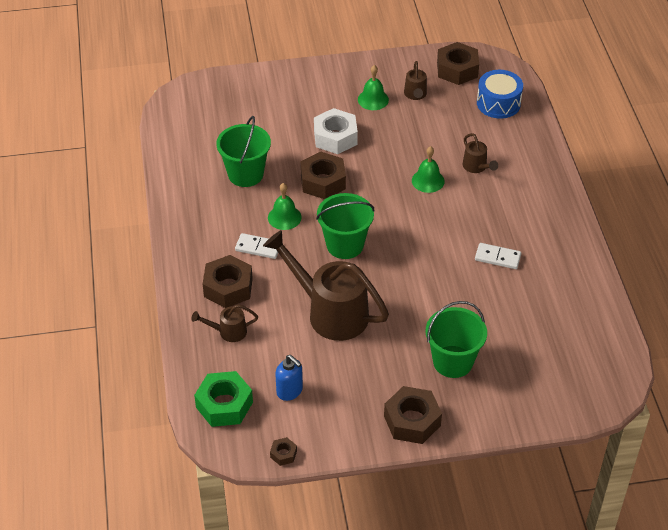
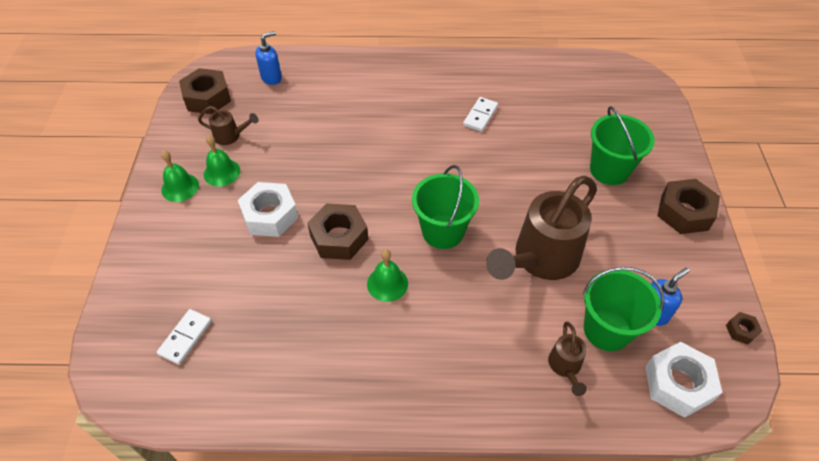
camera: 80 degrees left, 5 degrees up
(224, 405) = (678, 384): green nut -> white nut
(228, 287) = (493, 359): brown nut -> none
(245, 174) = (301, 316): green bucket -> green bucket (607, 330)
(258, 247) = (432, 317): white domino -> white domino (185, 337)
(428, 180) = (364, 148): green bell -> green bell (180, 187)
(476, 167) = (356, 109): brown watering can -> none
(498, 103) = (271, 78): blue drum -> blue soap dispenser

